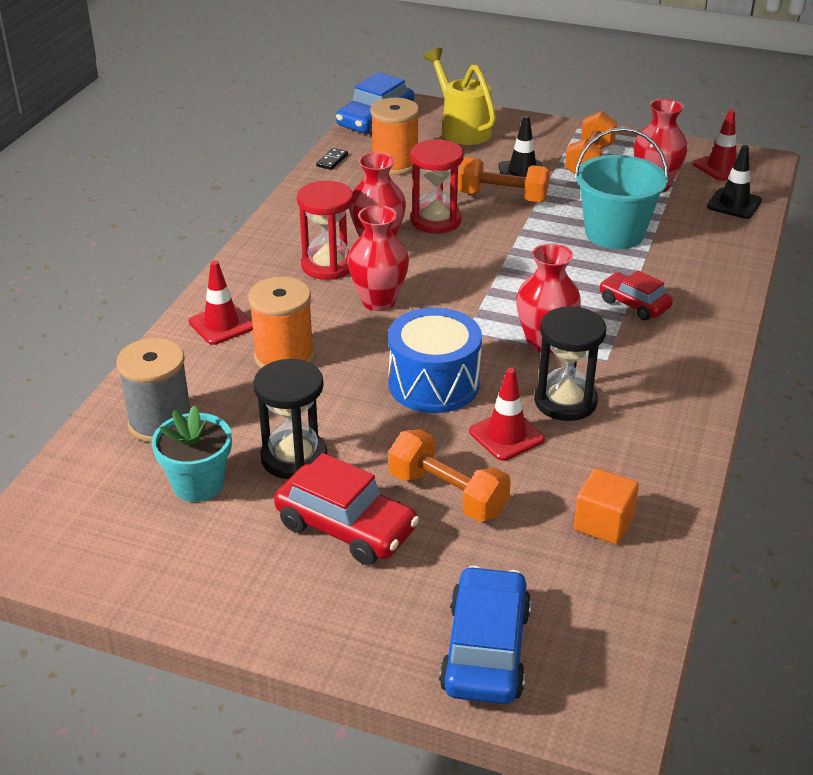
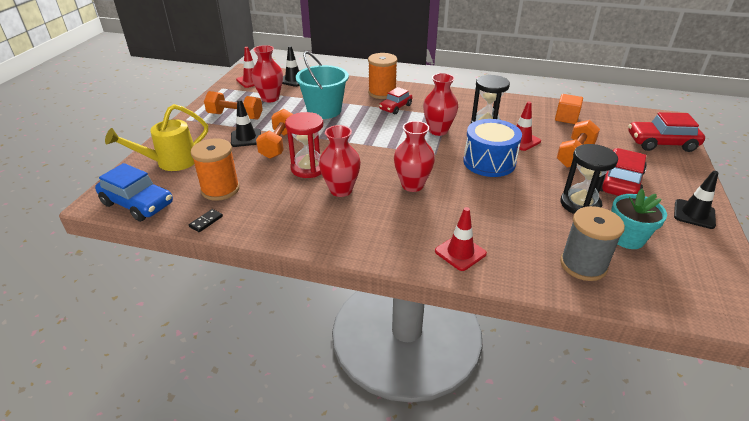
camera: 95 degrees left, 0 degrees up
(231, 591) = (694, 214): none -> black traffic cone
(284, 357) = (487, 218): orange spool -> orange spool (382, 93)
(328, 265) = (371, 209): red hourglass -> none
(332, 160) = (206, 221): black domino -> black domino turned 75 degrees counterclockwise
(486, 649) = (661, 143): blue car -> red car

